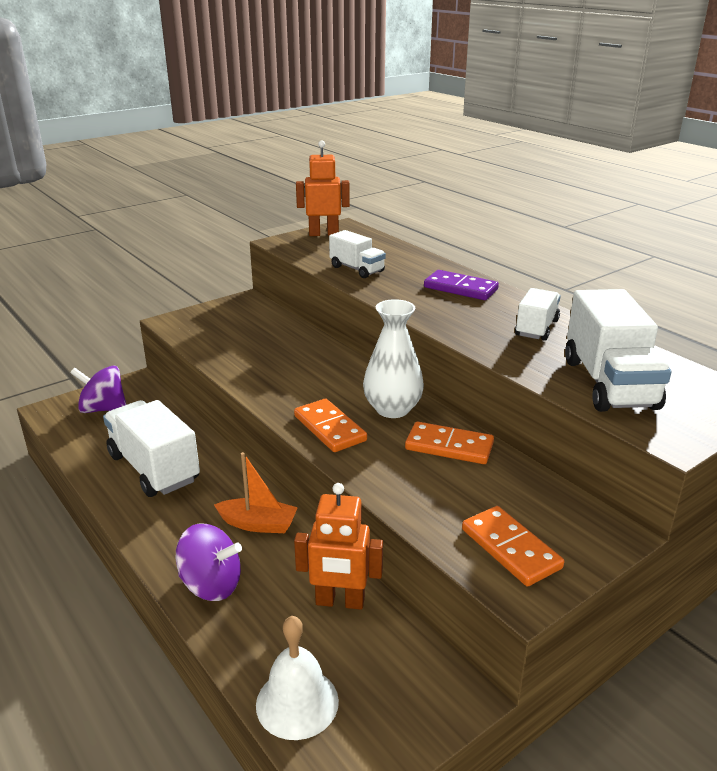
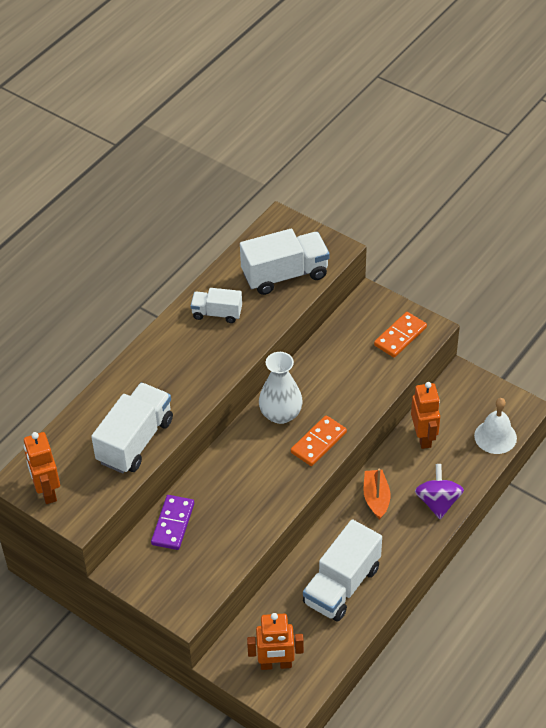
camera: 105 degrees left, 20 degrees up
(103, 409) = (276, 664): purple spinning top -> orange robot
(357, 269) = (135, 441): white truck -> white truck, size x1.73
(449, 446) = (315, 376): orange domino -> none
(460, 288) = (157, 364): purple domino -> purple domino (173, 524)

